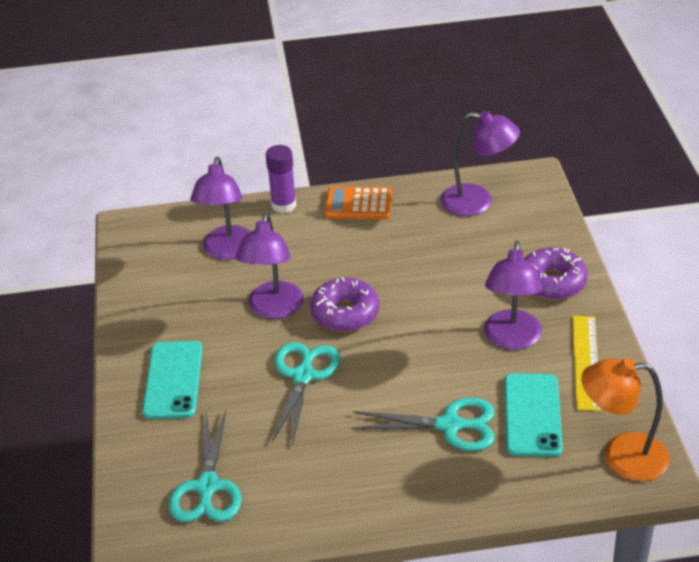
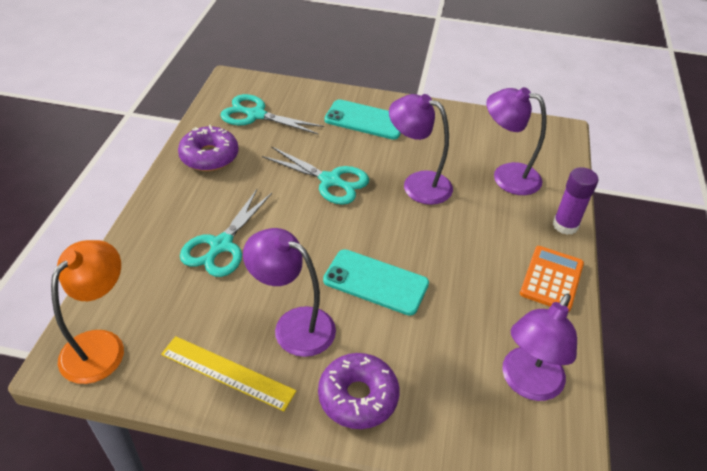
camera: 105 degrees right, 5 degrees up
(345, 313) = (391, 223): purple donut -> purple donut (209, 156)
(532, 415) = (193, 302): turquoise phone -> turquoise phone (376, 282)

